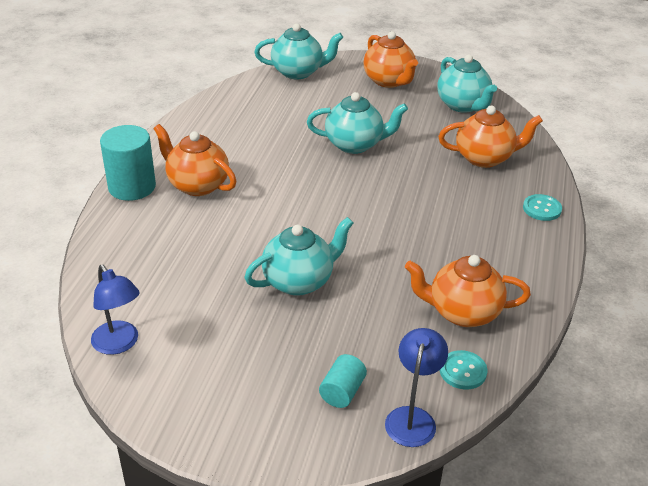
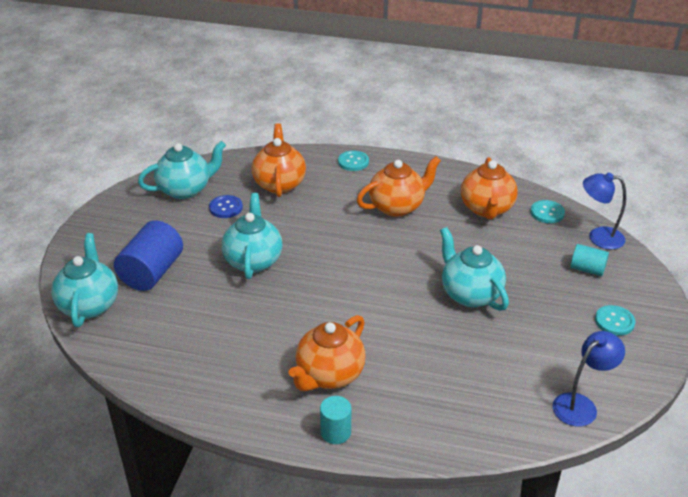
camera: 90 degrees left, 0 degrees up
(132, 187) = (335, 432): turquoise cylinder -> turquoise cylinder, size x0.55
(241, 399) = (614, 321): none -> turquoise button
(338, 95) = (152, 272): none -> blue cylinder
(389, 81) = (126, 235): orange teapot -> orange teapot (397, 207)
(436, 128) = (226, 208): none -> blue button

